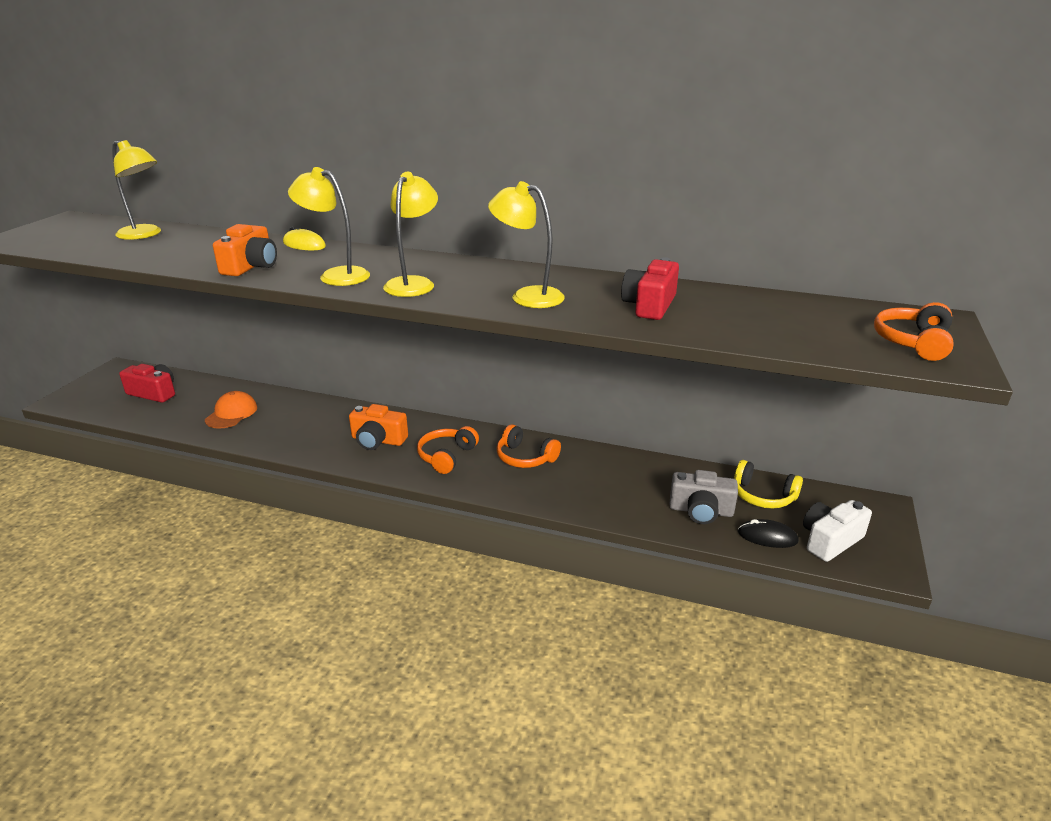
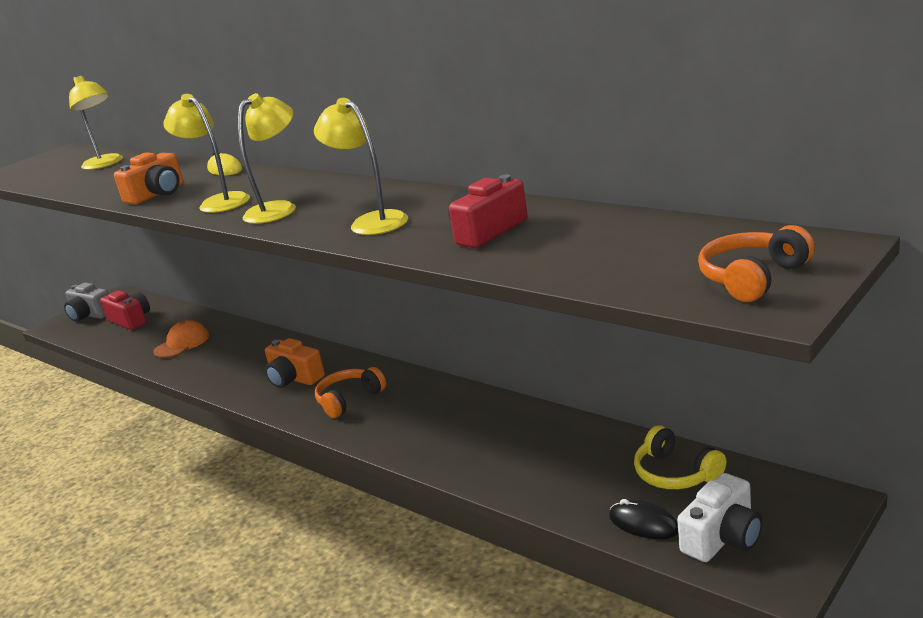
camera: 25 degrees right, 5 degrees down
(525, 457) = (428, 406): orange headphones -> none
(701, 511) = (584, 484): grey camera -> grey camera (90, 315)
(830, 540) = (722, 537): white camera -> white camera turned 150 degrees clockwise

